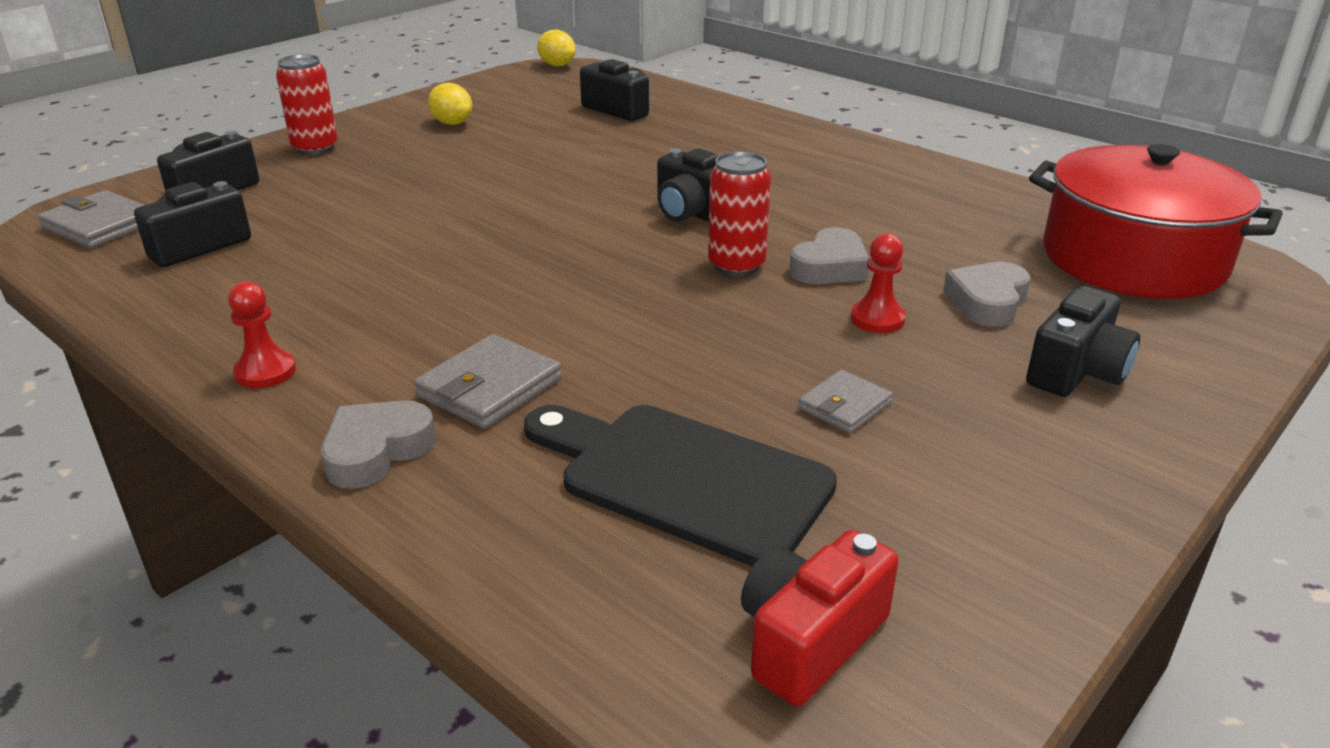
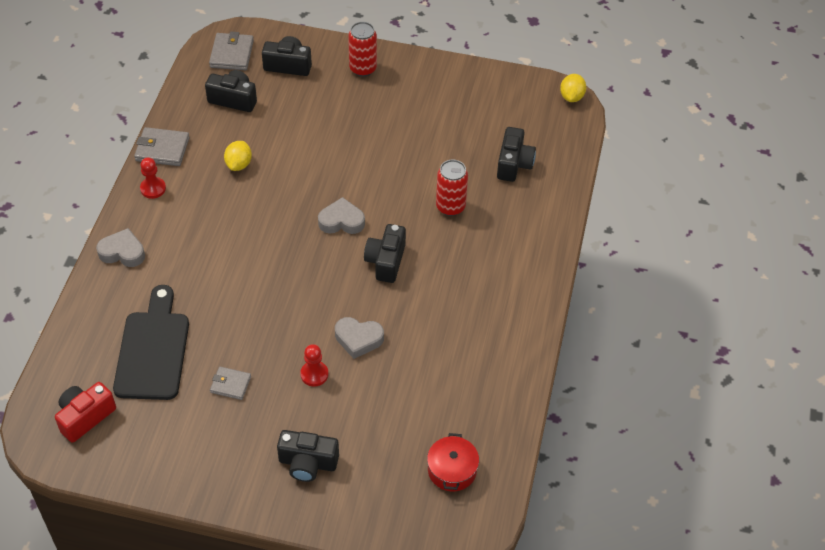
camera: 60 degrees right, 20 degrees up
(452, 123) = (436, 102): yellow lemon -> yellow lemon (239, 164)
(489, 387) = (180, 262): grey wallet -> grey wallet (162, 149)
(736, 265) = (336, 301): red can -> red can (450, 207)
(809, 640) = (85, 417): red camera -> red camera turned 60 degrees counterclockwise
(987, 302) = (359, 414): grey heart -> grey heart (341, 221)
(1133, 259) = (452, 470): red pot -> red pot, size x0.46

